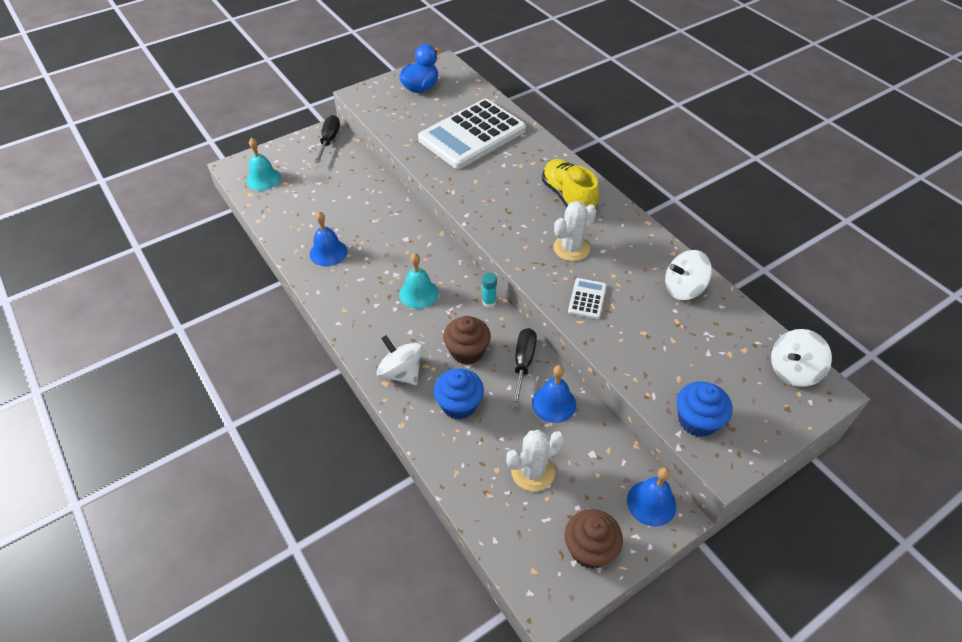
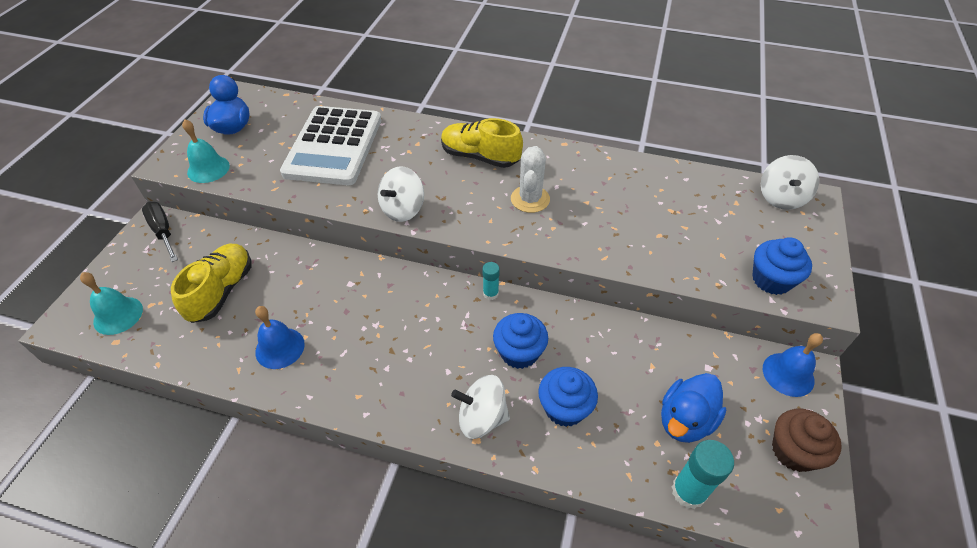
camera: 40 degrees left, 0 degrees up
(328, 197) = (221, 291): none -> yellow shoe
(418, 293) = (418, 328): turquoise bell -> turquoise bell (208, 169)
(467, 351) = (519, 352): brown cupcake -> blue cupcake
(483, 511) = (688, 491): none -> turquoise glue stick
(523, 364) = (577, 329): black screwdriver -> none
(532, 471) = (685, 420): white cactus -> blue duck
(554, 403) = (636, 346): blue bell -> none
(587, 299) = (589, 234): white calculator -> none
(683, 289) = (647, 181): white spinning top -> white spinning top (403, 209)

